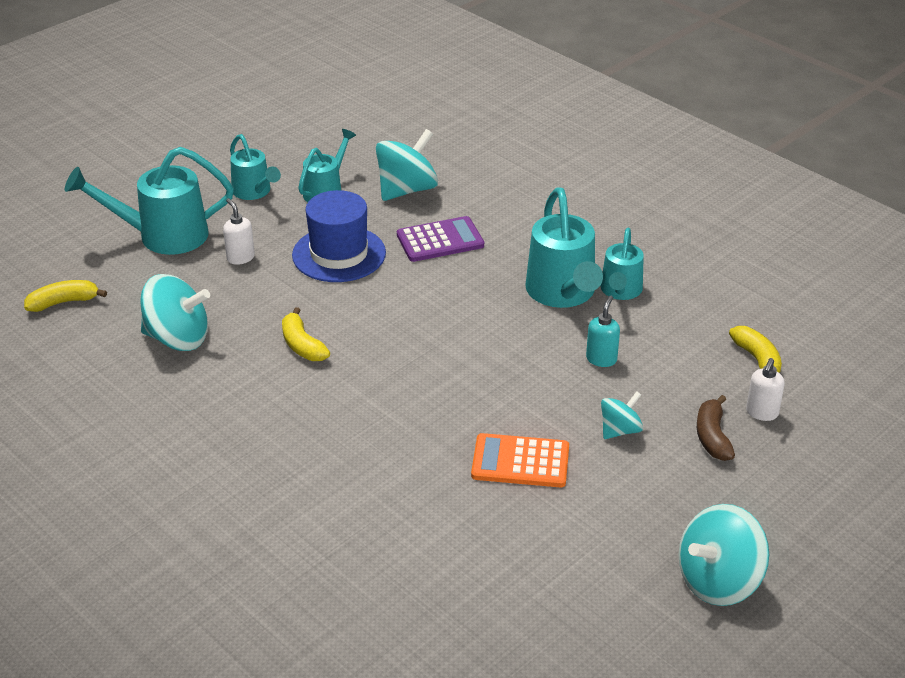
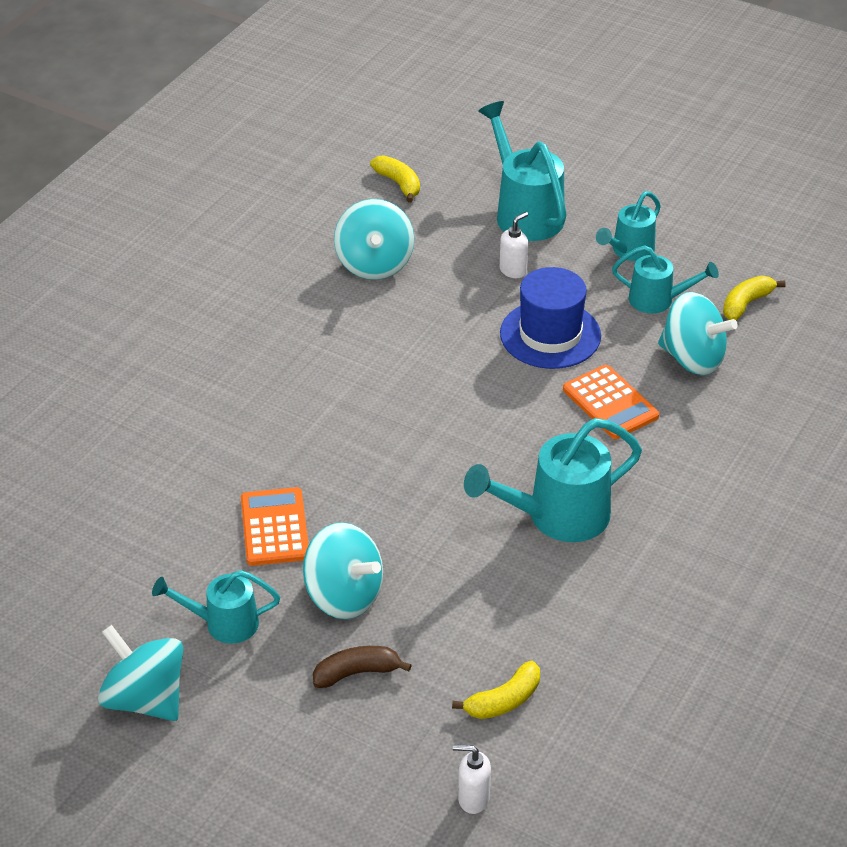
camera: 75 degrees right, 5 degrees up
(302, 345) = (394, 344): yellow banana -> yellow banana (746, 304)
(440, 240) = (610, 403): purple calculator -> orange calculator
(601, 359) = (454, 565): turquoise soap dispenser -> none
(620, 291) = (582, 564): turquoise watering can -> turquoise watering can (223, 623)
(620, 430) = (344, 596): turquoise spinning top -> turquoise spinning top, size x1.77
(761, 413) = (410, 712): white soap dispenser -> white soap dispenser (473, 799)

